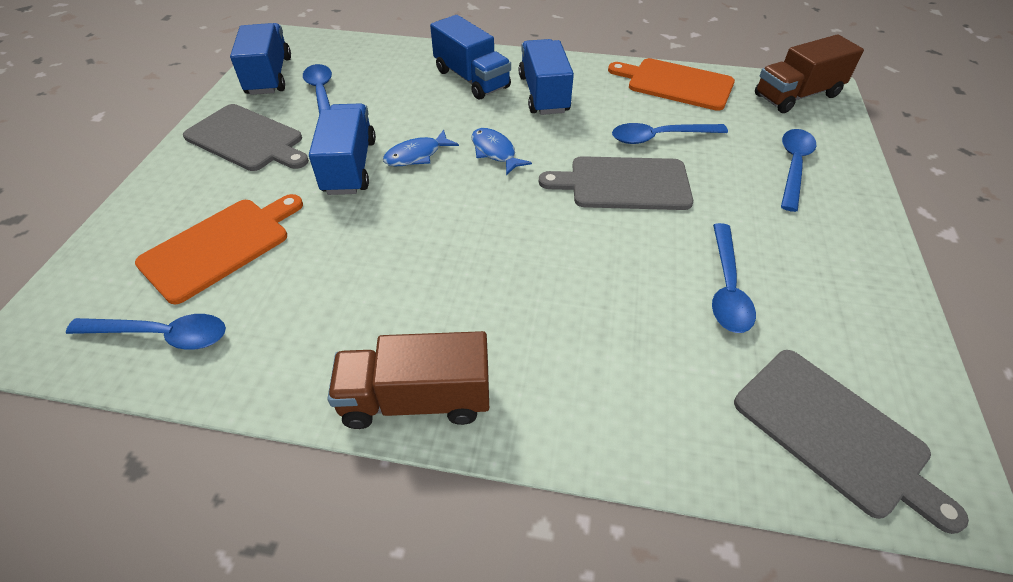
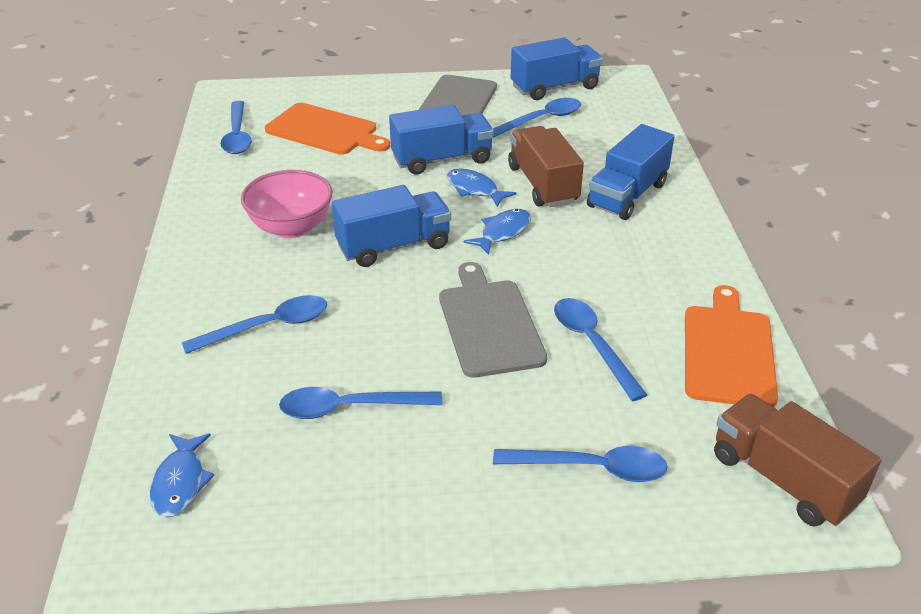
camera: 75 degrees right, 10 degrees down
(416, 399) = (196, 247): brown truck -> brown truck (543, 184)
(417, 300) = (291, 227): none -> pink bowl
(544, 94) = (629, 247): blue truck -> blue truck (393, 246)
(596, 338) = (268, 327): none -> blue spoon
(835, 433) = (180, 482): grey cutting board -> blue fish

